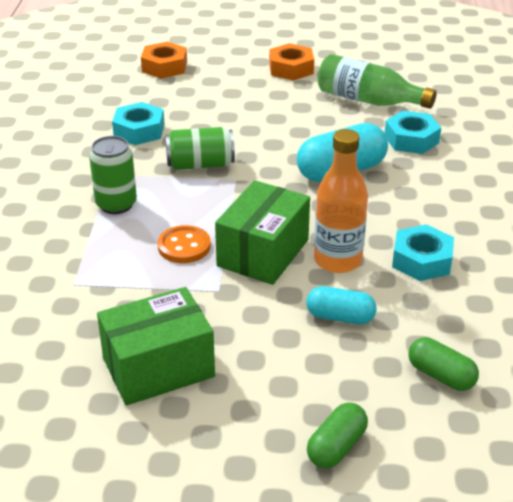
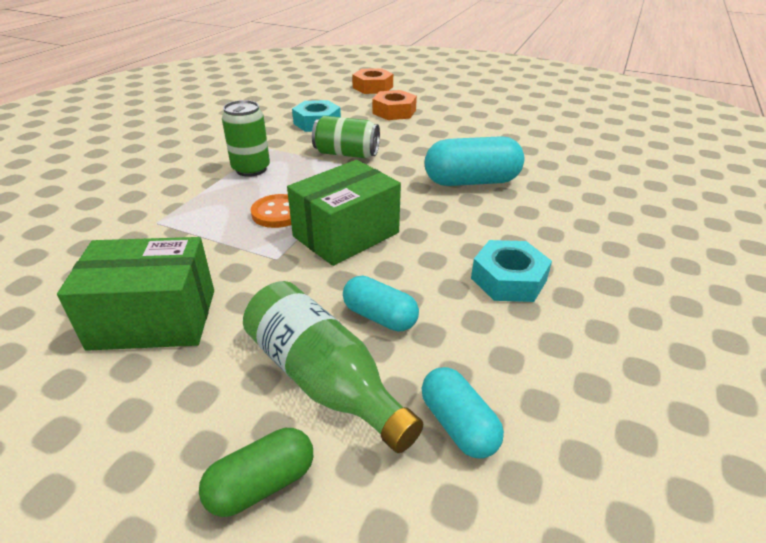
camera: 20 degrees right, 0 degrees up
(291, 68) = (475, 103): orange nut -> orange nut (394, 112)
(337, 260) = (416, 258): orange bottle -> none
(368, 100) = (532, 134): green bottle -> green bottle (323, 379)
(411, 139) = (557, 169): turquoise nut -> none
(441, 375) = (458, 425): green capsule -> turquoise capsule

